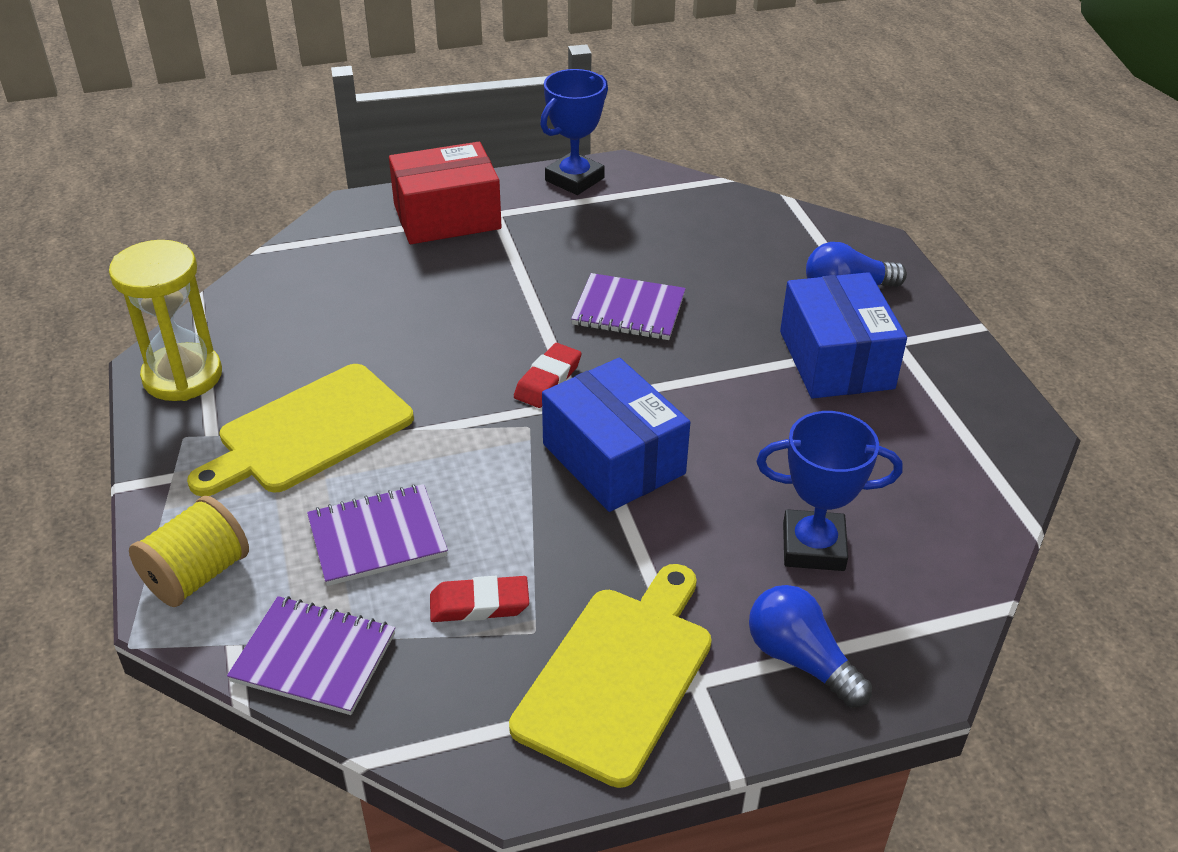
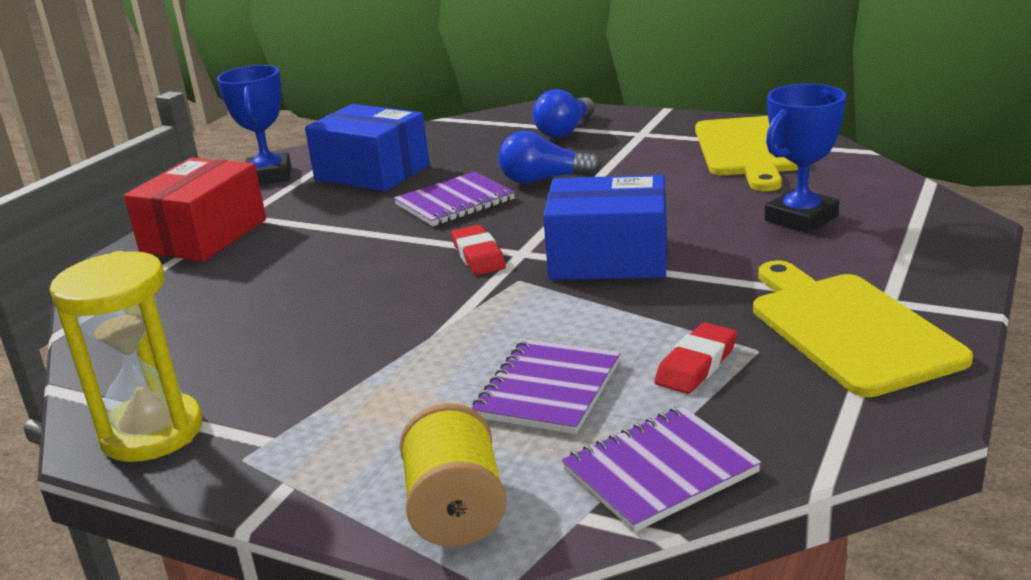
camera: 45 degrees left, 15 degrees down
(309, 432) = (356, 383): yellow cutting board -> yellow cutting board (749, 150)
(800, 659) = (907, 257): blue light bulb -> blue light bulb (543, 180)
(836, 360) = (628, 155): blue box -> blue box (372, 172)

